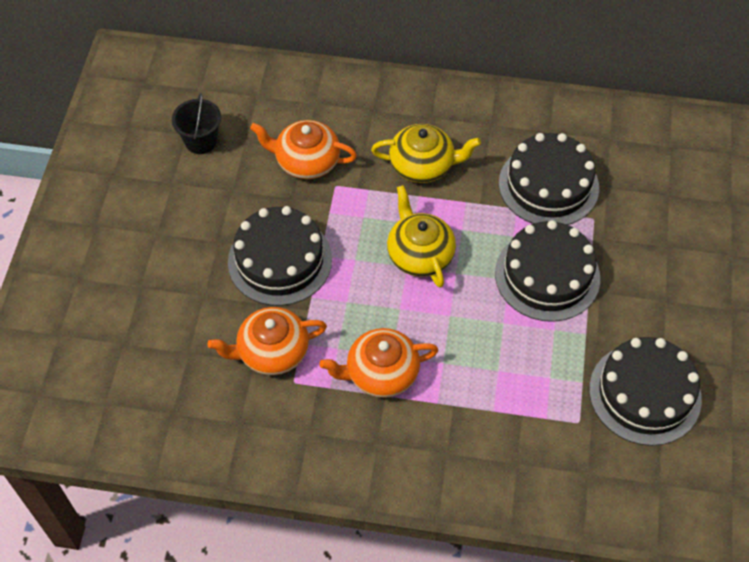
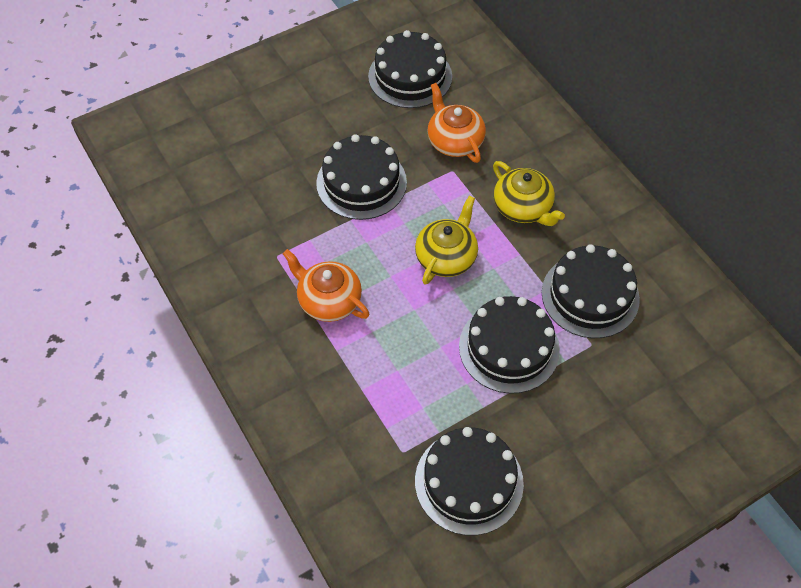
camera: 50 degrees right, 0 degrees up
(201, 141) = (410, 76): black bucket -> black cake
(272, 352) = (288, 228): orange teapot -> none

